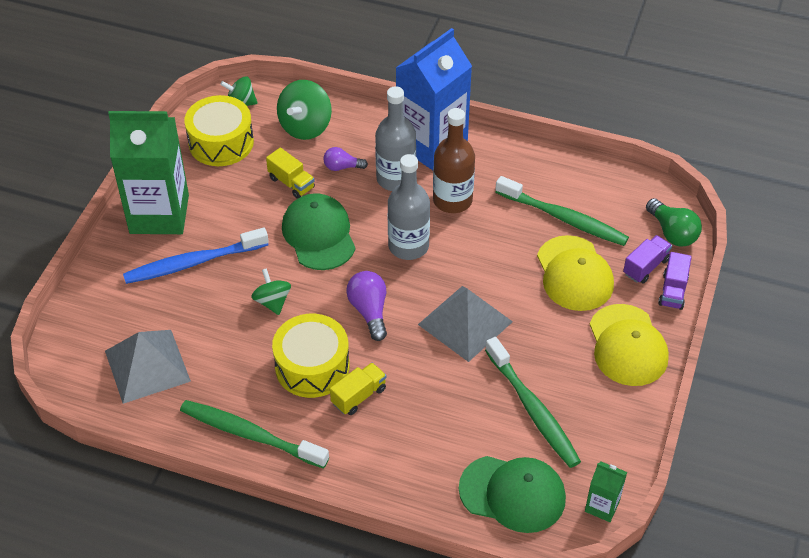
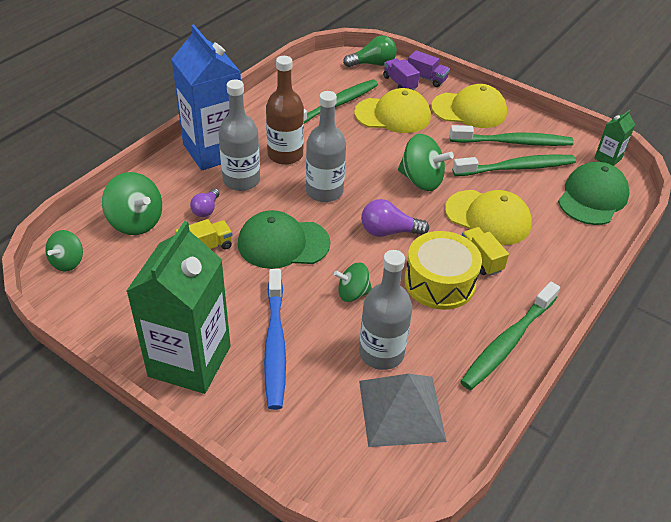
camera: 75 degrees left, 5 degrees down
(206, 338) = (381, 353): none -> grey bottle
(221, 142) = (114, 289): yellow drum -> none
(429, 393) = (488, 217): none -> yellow cap
(465, 323) = (421, 180): grey pyramid -> green spinning top
(583, 400) = (513, 142): none -> green toothbrush

